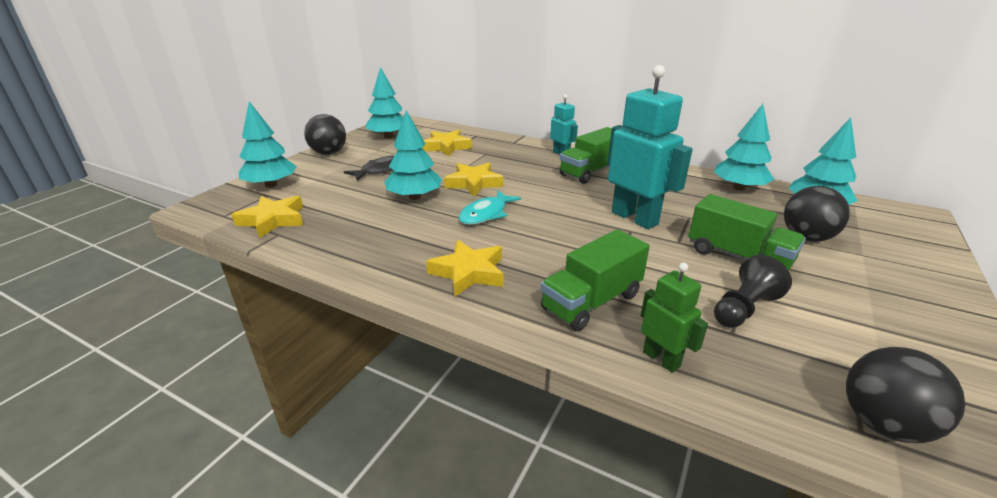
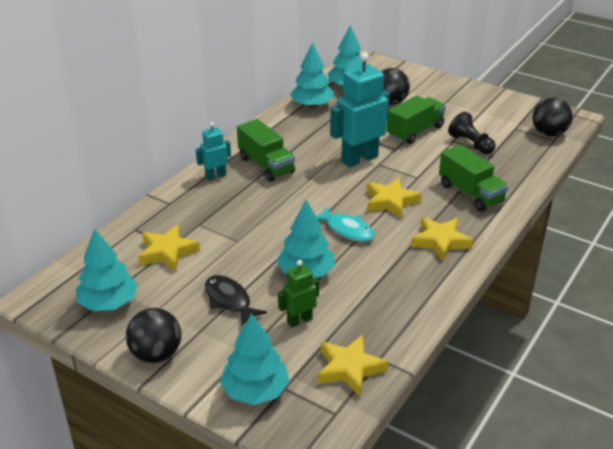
camera: 85 degrees left, 5 degrees up
(474, 183) = (279, 234): yellow star -> yellow star (390, 201)
(661, 359) = (519, 179): green robot -> green robot (299, 320)

